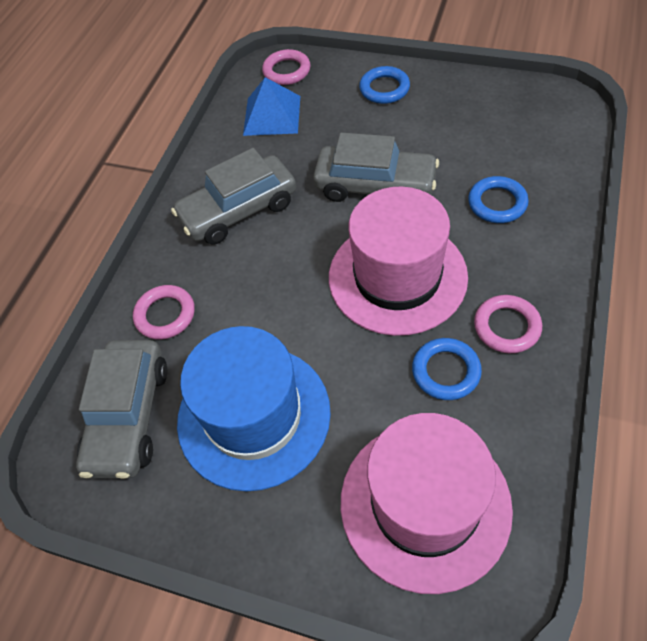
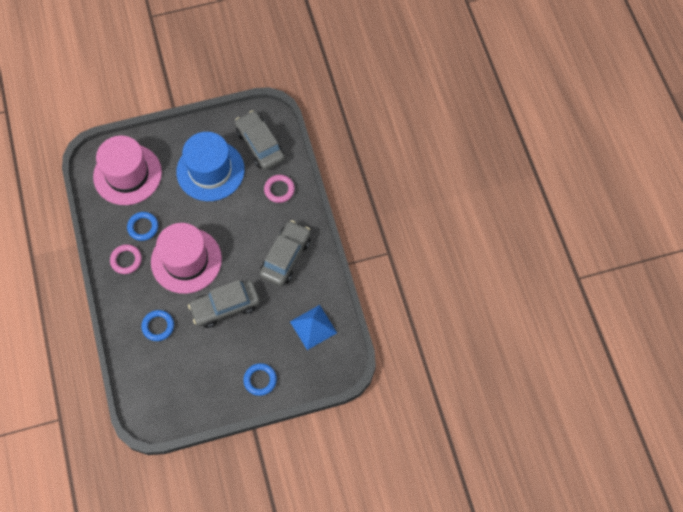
camera: 140 degrees right, 10 degrees up
(286, 71) = (329, 366): pink ring -> none

